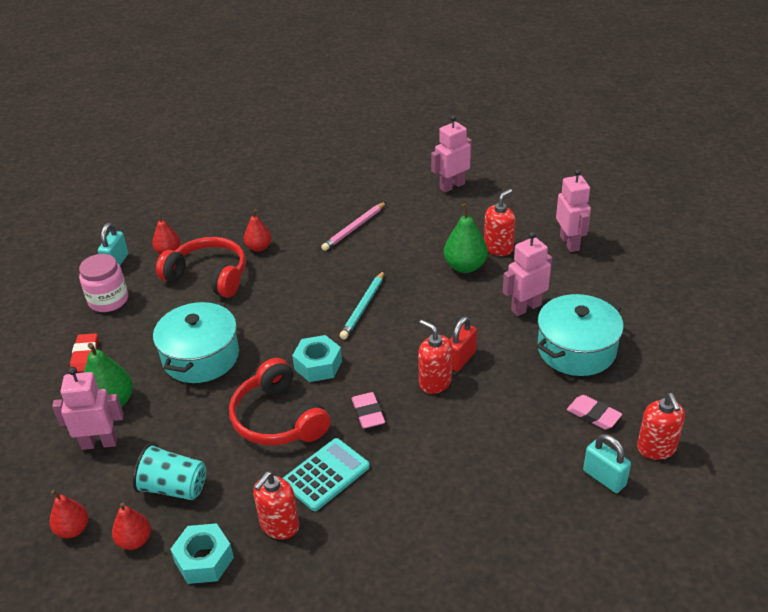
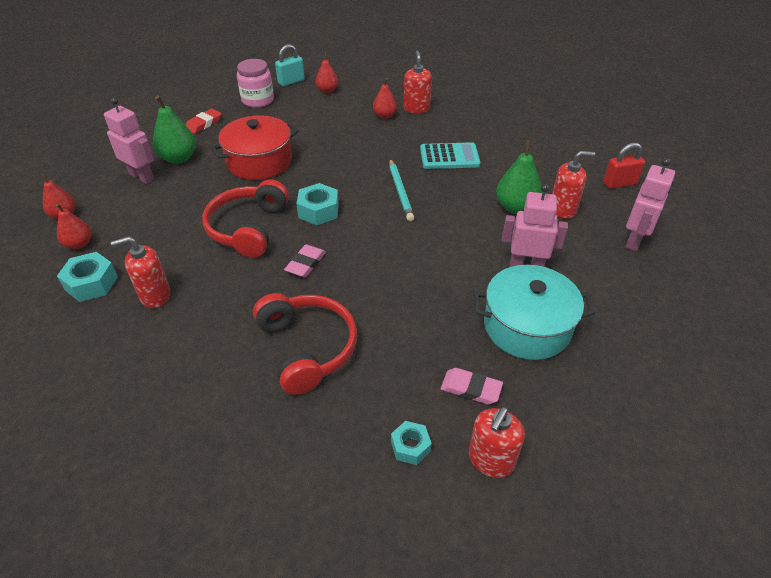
camera: 40 degrees right, 5 degrees up
(174, 487) = (138, 228): turquoise cup -> none
(201, 357) = (259, 162): turquoise pot -> red pot
(208, 276) = (330, 117): red headphones -> red headphones (306, 348)
(326, 475) = (224, 284): turquoise calculator -> turquoise calculator (449, 157)
(354, 228) = (466, 137): pink pencil -> none
(363, 307) = (400, 192): turquoise pencil -> turquoise pencil turned 75 degrees counterclockwise
(435, 382) = (379, 274): red soap dispenser -> red soap dispenser (416, 108)
(452, 186) = (583, 145): pink robot -> none
(461, 359) = (421, 271): red padlock -> red padlock (619, 183)
(593, 415) = (471, 389): pink eraser -> pink eraser turned 60 degrees counterclockwise
(604, 478) = (410, 446): turquoise padlock -> turquoise nut

